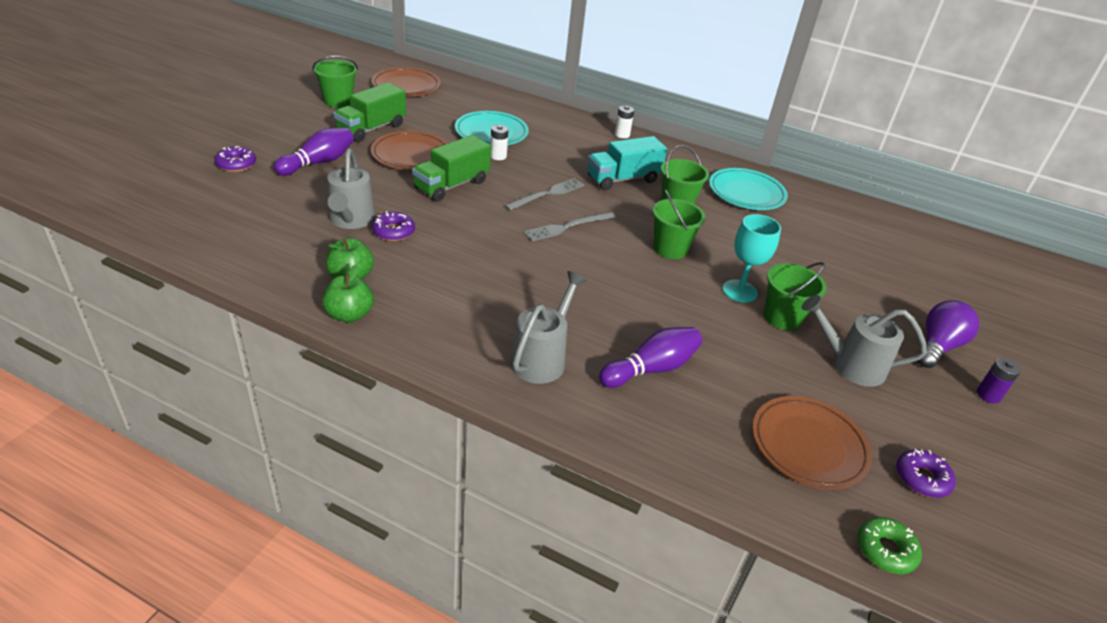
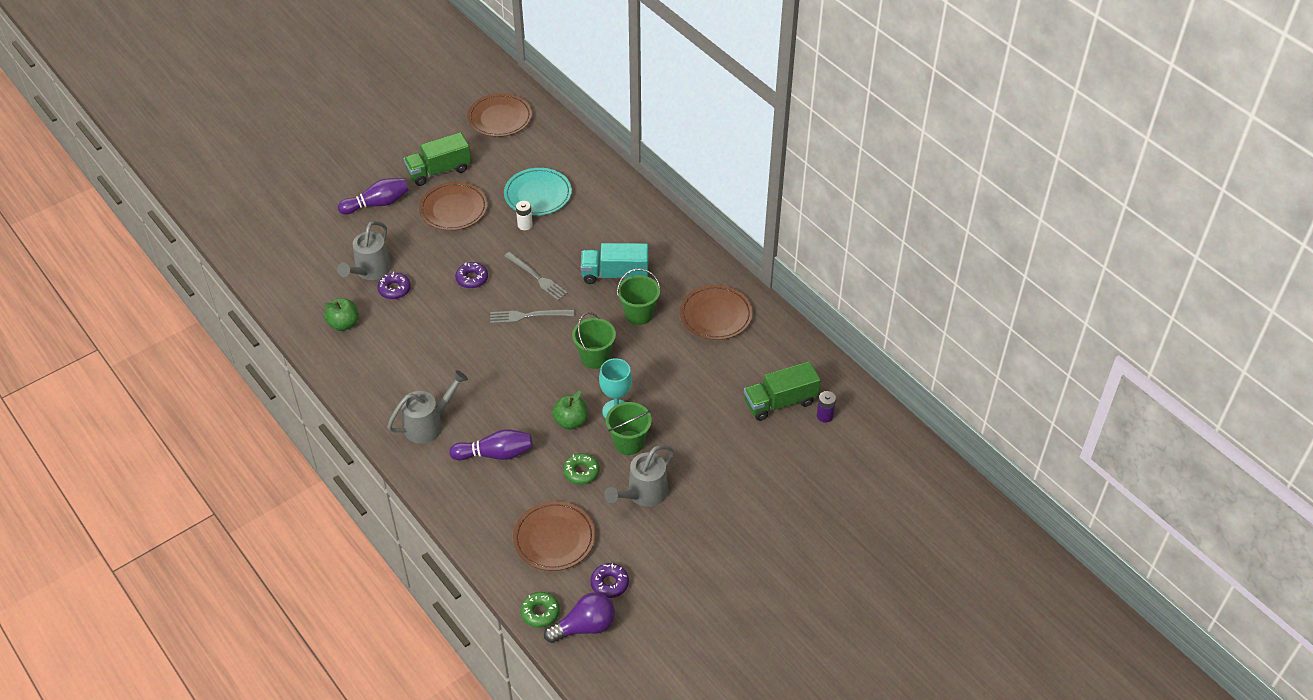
camera: 30 degrees right, 10 degrees up
(236, 164) = (317, 194): purple donut -> purple donut (472, 279)
(338, 101) = (429, 130): green bucket -> none
(349, 315) = (326, 356): green apple -> green apple (571, 421)
(452, 185) = (466, 251): green truck -> green truck (780, 402)
(547, 194) = (537, 277): grey fork -> grey fork turned 60 degrees clockwise
(622, 135) = (657, 220): white battery -> none
(746, 193) = (715, 315): turquoise plate -> brown plate
(764, 361) = (581, 472): none -> green donut
(849, 365) = (643, 494): grey watering can -> grey watering can turned 90 degrees counterclockwise
(937, 346) = (730, 501): purple light bulb -> purple light bulb (584, 627)
(988, 395) = (726, 549): purple battery -> purple battery (824, 416)

